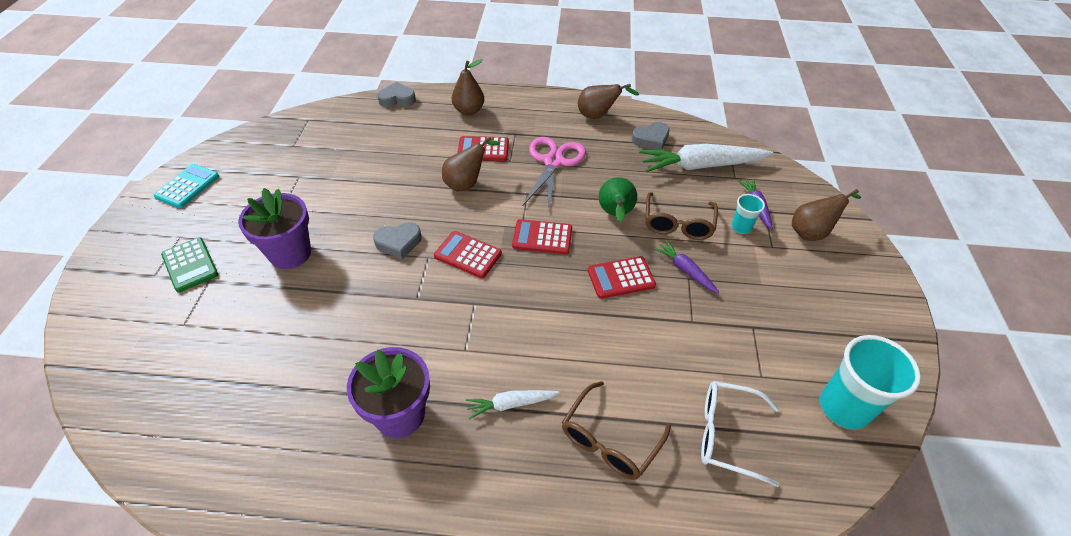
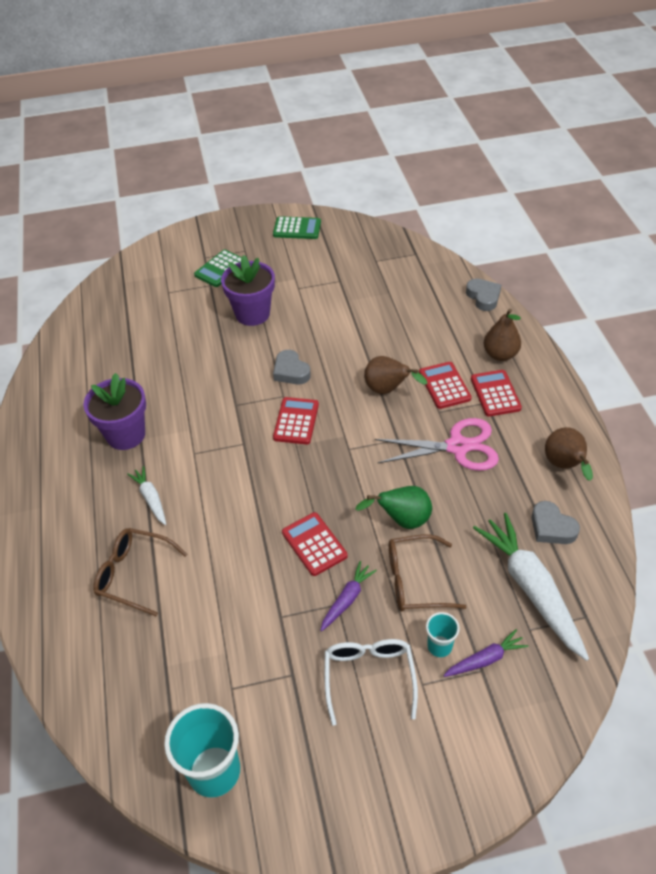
camera: 75 degrees right, 0 degrees up
(187, 186) = (297, 228): turquoise calculator -> green calculator
(542, 237) = (341, 468): red calculator -> red calculator (495, 393)
(726, 434) = (159, 664): white glasses -> white glasses (369, 676)
(811, 232) = (468, 729): brown pear -> none

